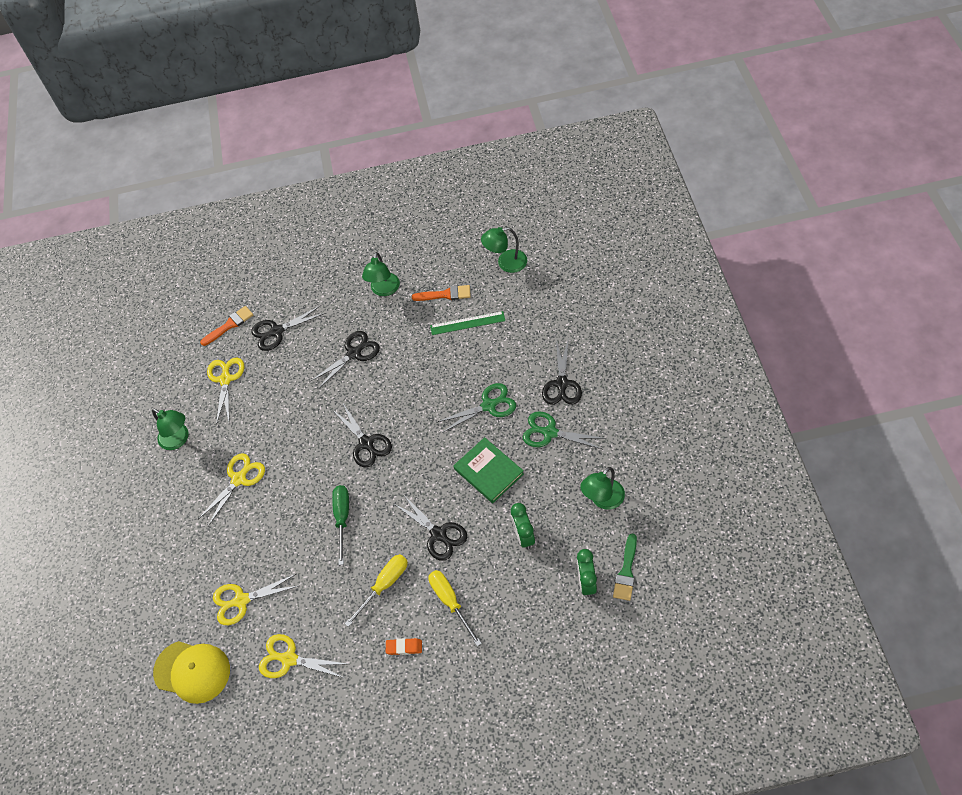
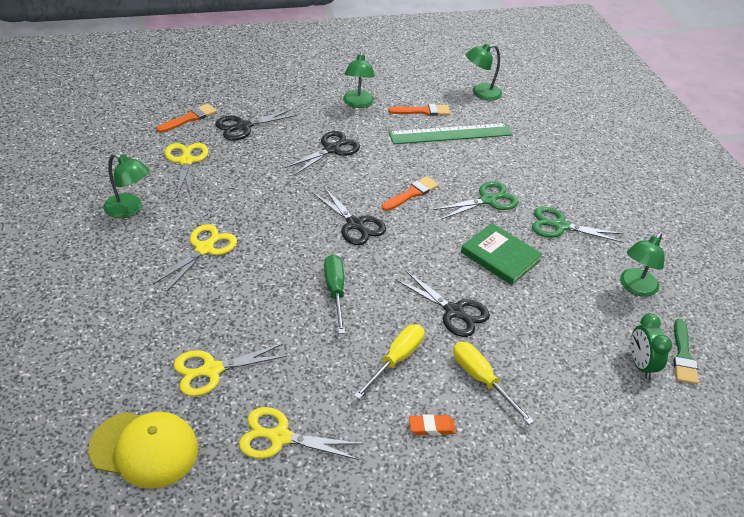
camera: 15 degrees left, 15 degrees down
(420, 403) = (411, 194): none -> orange brush
(467, 323) = (451, 134): green ruler -> green ruler, size x1.57
(523, 536) = (555, 317): green clock -> none
(561, 384) = (562, 187): black scissors -> none

